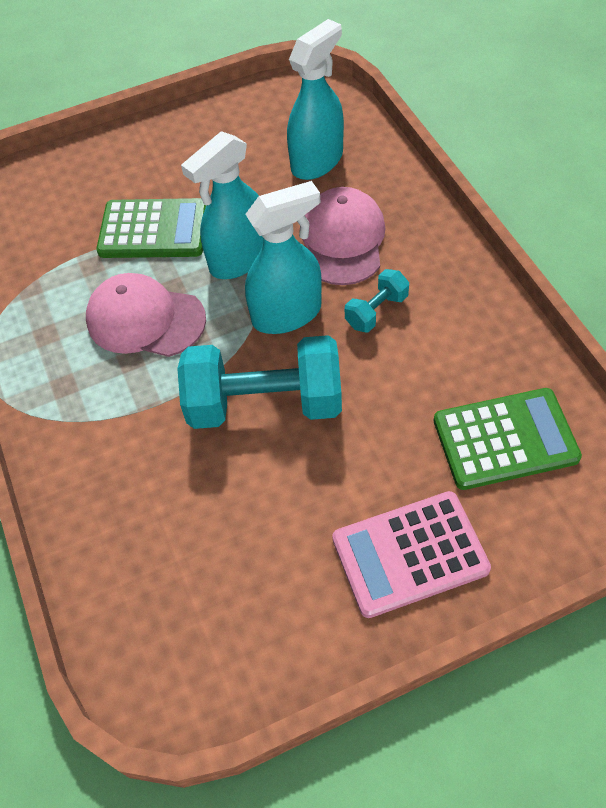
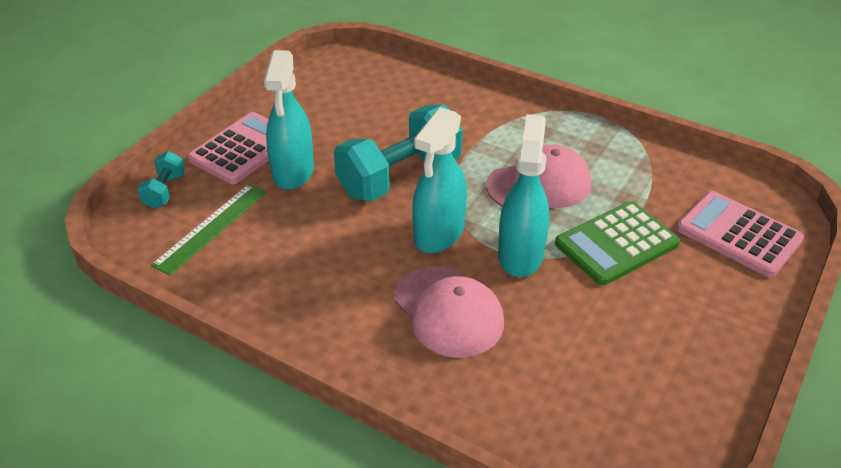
camera: 140 degrees right, 15 degrees down
(55, 191) = (738, 234): none -> pink calculator
(317, 161) = (550, 380): turquoise spray bottle -> turquoise spray bottle (293, 172)
(376, 311) = (369, 267): turquoise dumbbell -> turquoise dumbbell (165, 191)
(505, 439) = (211, 228): green calculator -> green ruler

